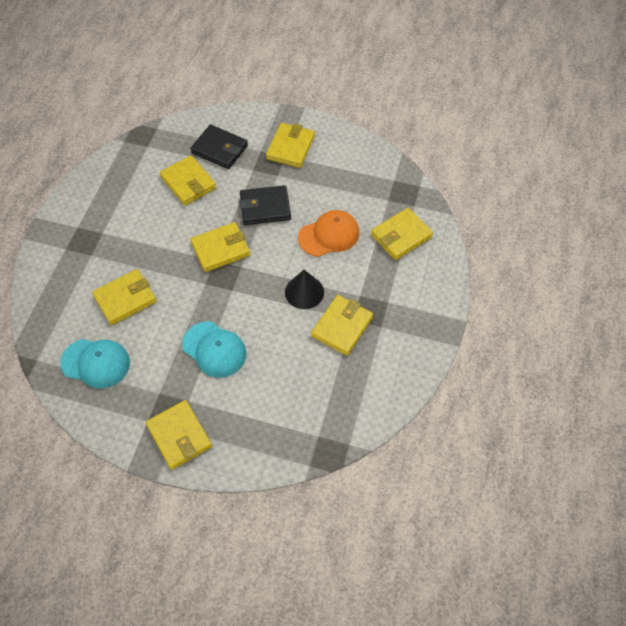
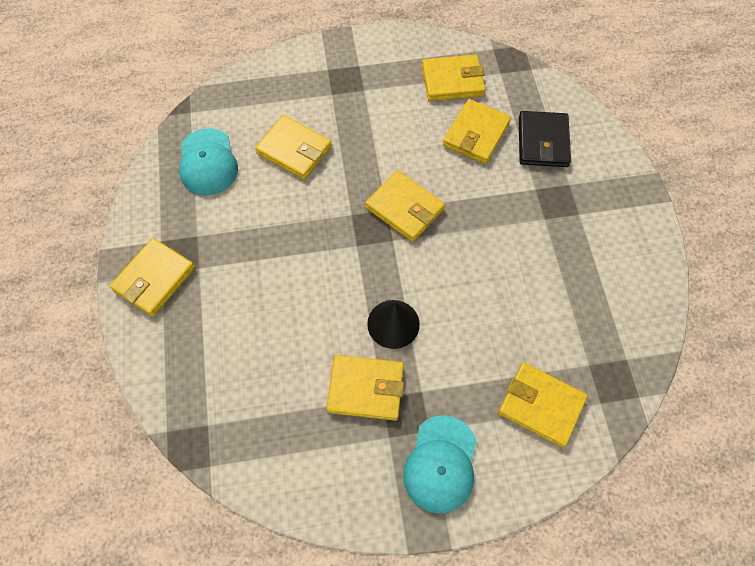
camera: 65 degrees right, 5 degrees up
(214, 349) = (271, 263): turquoise cap -> turquoise cap (441, 464)
(265, 207) = (489, 227): black wallet -> none
(290, 147) = (596, 214): yellow wallet -> yellow wallet (452, 81)
(329, 235) = (490, 316): orange cap -> none

